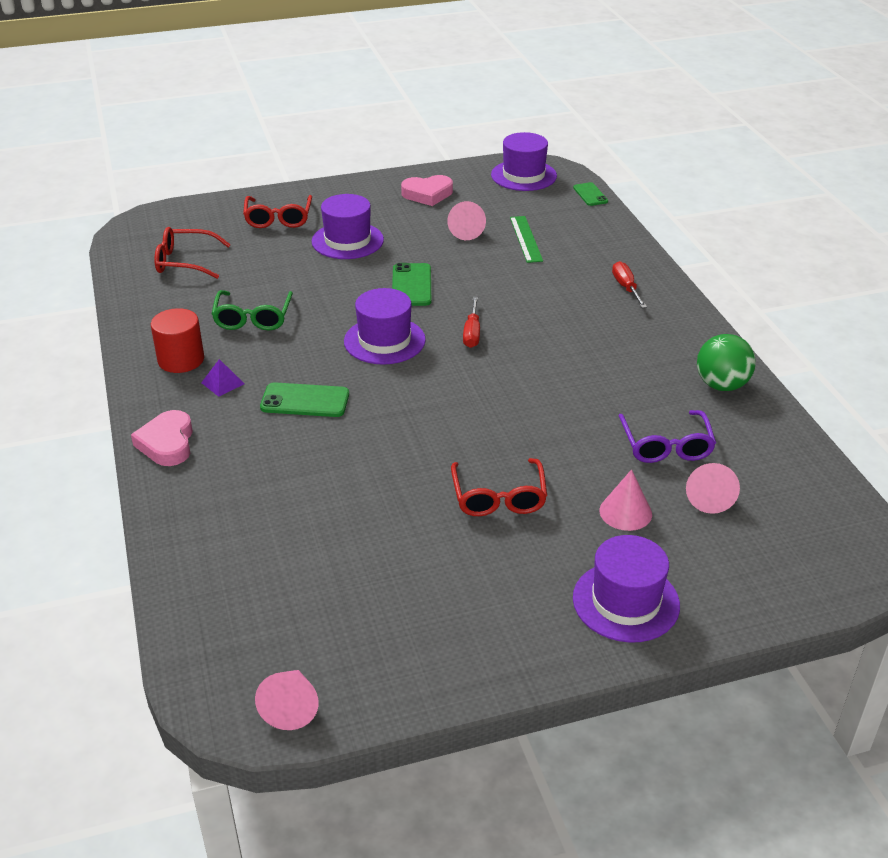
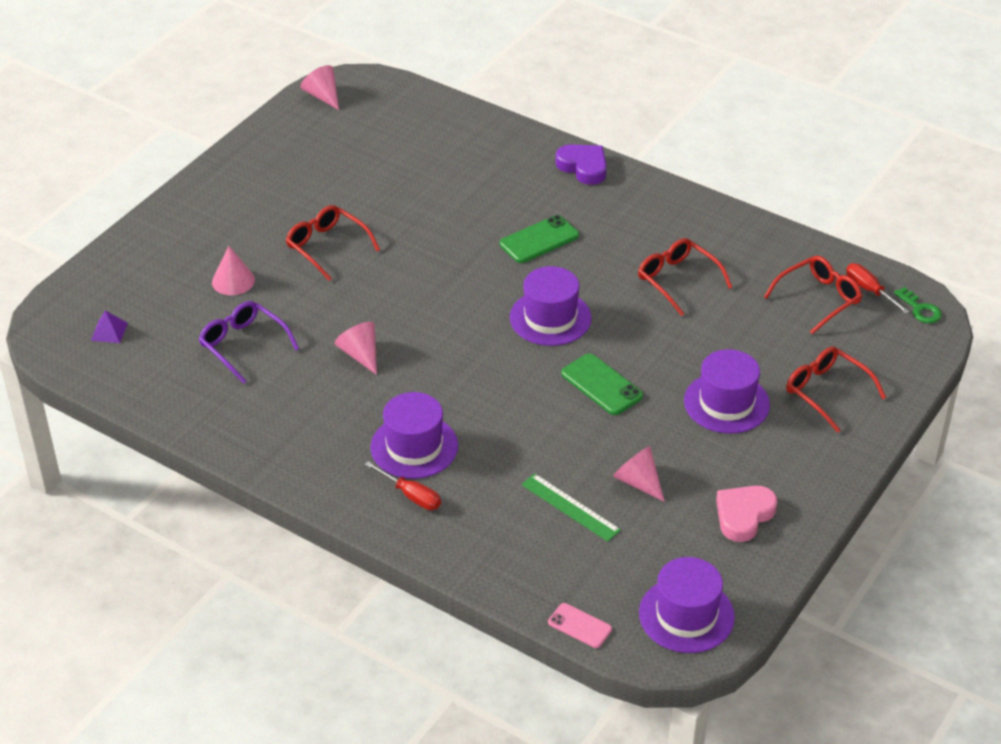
camera: 140 degrees right, 5 degrees up
(139, 227) = (920, 309): none -> green key
(167, 443) = (583, 167): pink heart -> purple heart
(181, 360) = (671, 220): red cylinder -> none
(222, 383) = (614, 221): purple pyramid -> purple pyramid (109, 331)
(253, 318) = (677, 280): green glasses -> red glasses
(472, 333) = (491, 364): red screwdriver -> red screwdriver (869, 290)
(590, 194) = (579, 626): green phone -> pink phone
(626, 601) = (189, 228): purple hat -> purple hat (414, 446)
(709, 498) = (182, 321): pink cone -> pink cone (360, 354)
(721, 385) = (239, 426): green ball -> none

